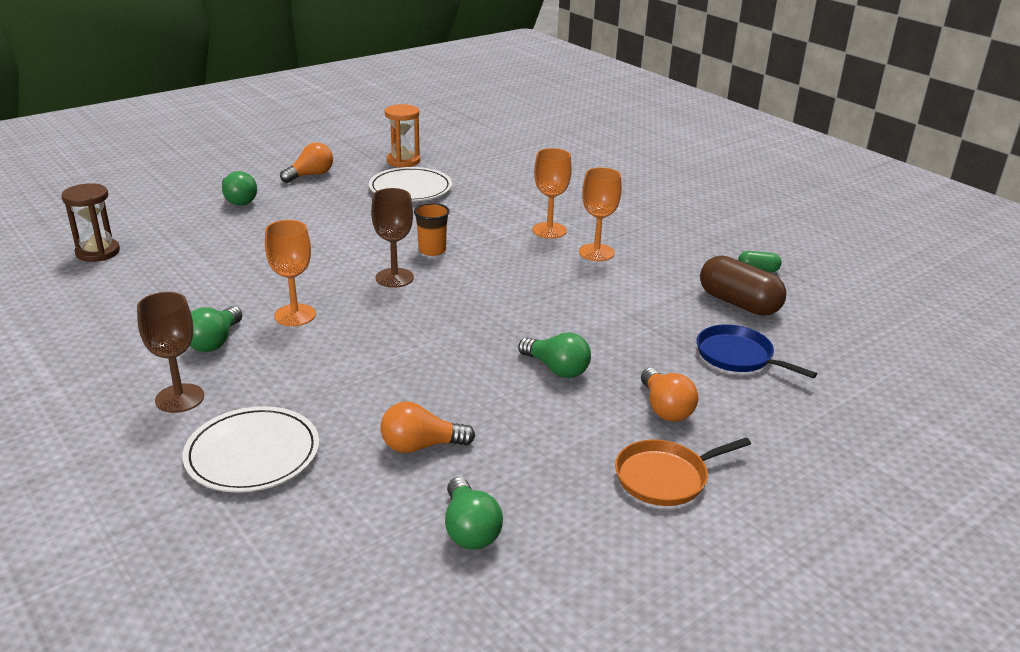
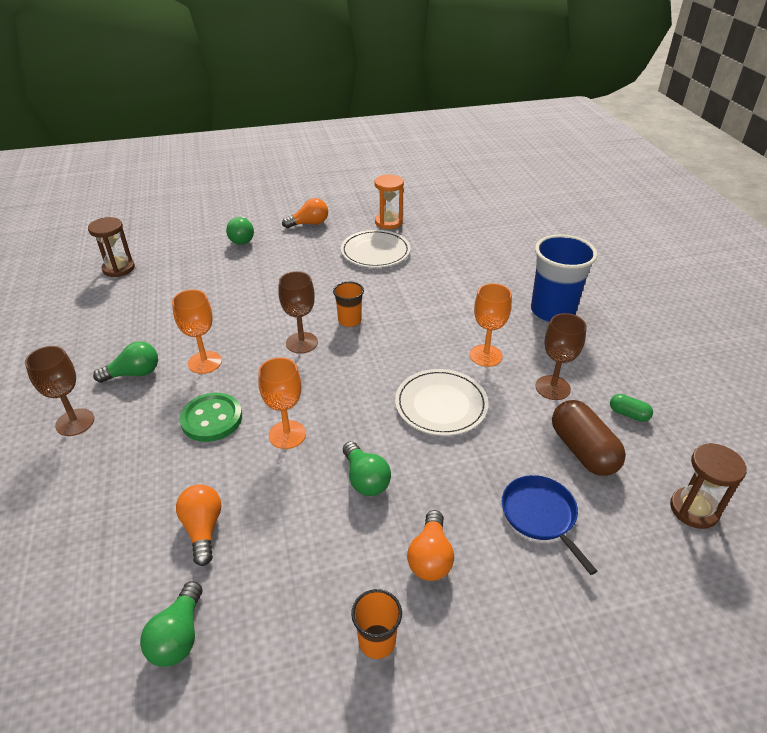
camera: 25 degrees right, 10 degrees up
(215, 342) = (134, 373): green light bulb -> green light bulb turned 150 degrees counterclockwise
(252, 454) = (83, 494): white plate -> white plate (441, 405)
(348, 359) = (211, 419): none -> green button
(420, 446) = (203, 529): orange light bulb -> orange light bulb turned 60 degrees clockwise
(549, 230) = (460, 321): orange goblet -> orange goblet (287, 434)
(632, 207) = (552, 311): none -> blue cup
(665, 477) = (377, 641): orange pan -> orange cup
(677, 264) = (552, 388): none -> brown goblet
(857, 322) = (694, 509): none -> brown hourglass

